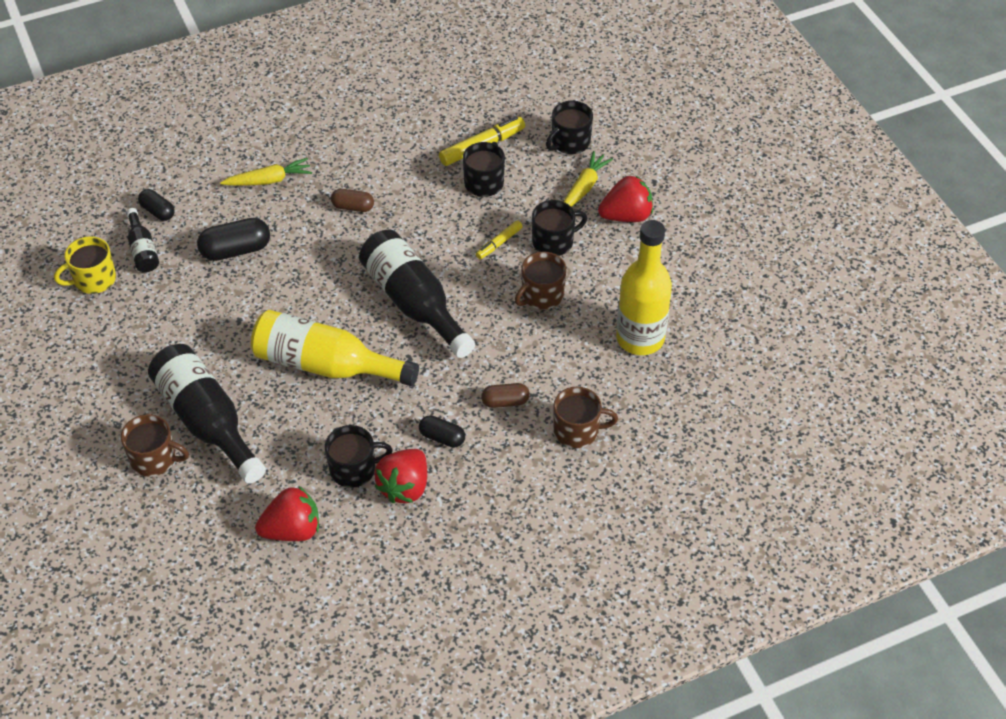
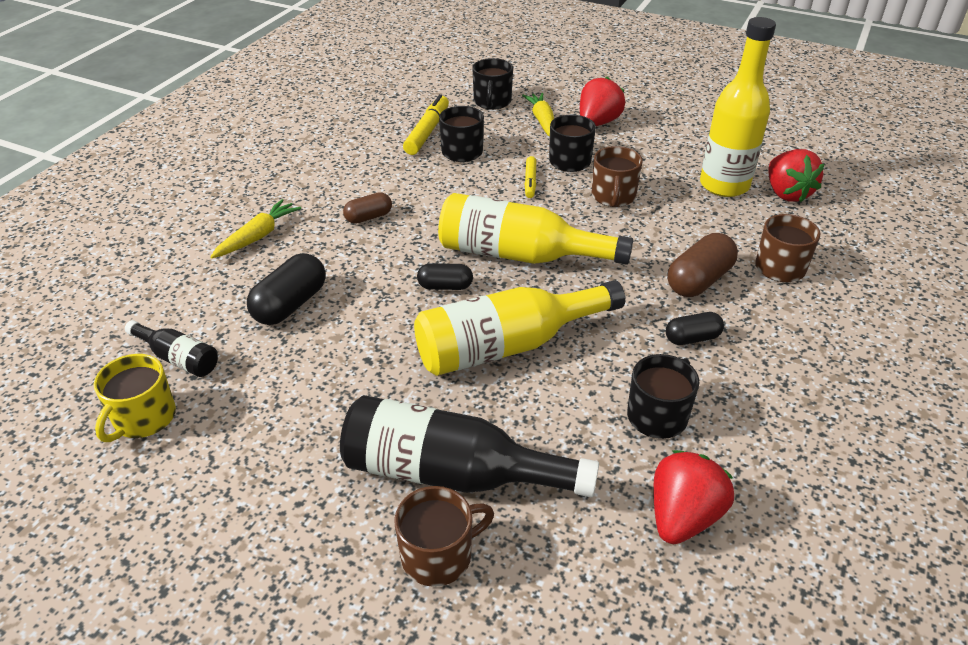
camera: 40 degrees left, 10 degrees down
(158, 211) = (158, 317): black capsule -> black capsule (445, 286)
(404, 487) = (723, 399): red strawberry -> red strawberry (786, 193)
(414, 303) = (519, 255): black bottle -> yellow bottle
(505, 402) = (699, 280): brown capsule -> brown capsule, size x1.63

